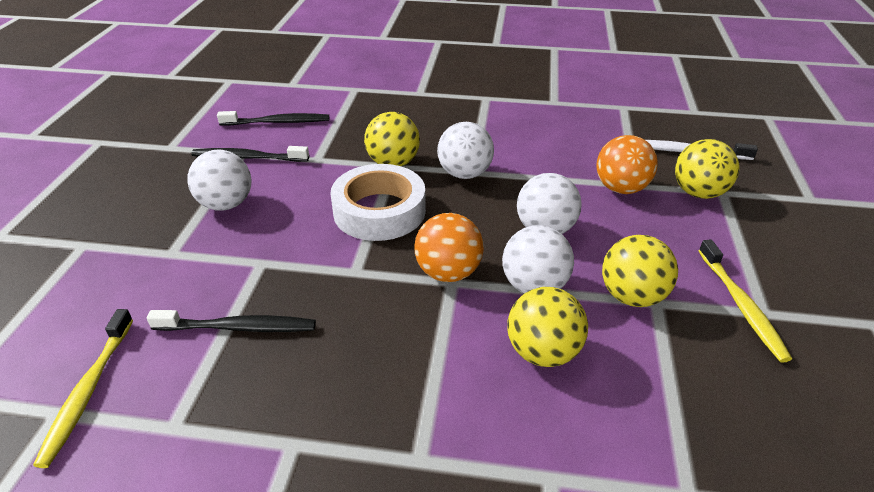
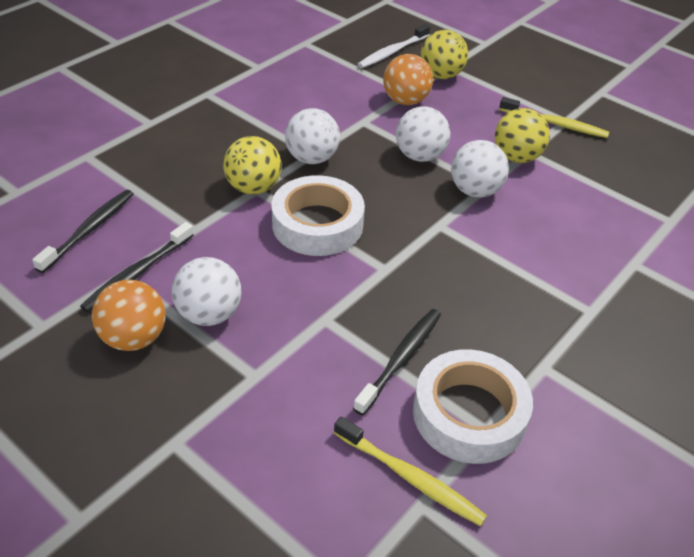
camera: 60 degrees left, 5 degrees up
(189, 404) = (469, 414): none -> white tape
(448, 273) = (428, 222): orange ball -> orange ball (134, 338)
(542, 352) = (538, 218): yellow ball -> none

